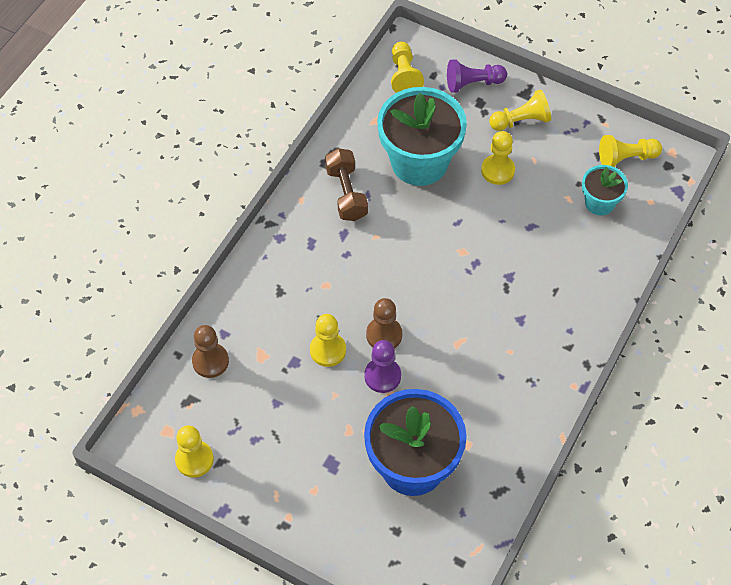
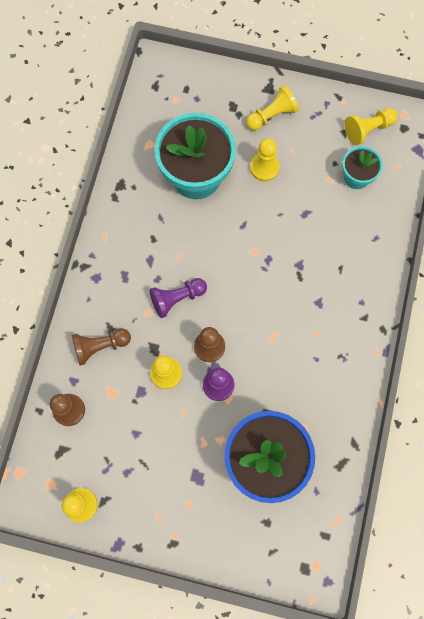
camera: 15 degrees left, 15 degrees up
(263, 306) = (100, 346): none -> brown pawn
(346, 193) = (142, 221): brown dumbbell -> none
(404, 75) = (161, 95): yellow pawn -> none
(473, 83) = (222, 89): purple pawn -> purple pawn (177, 298)

